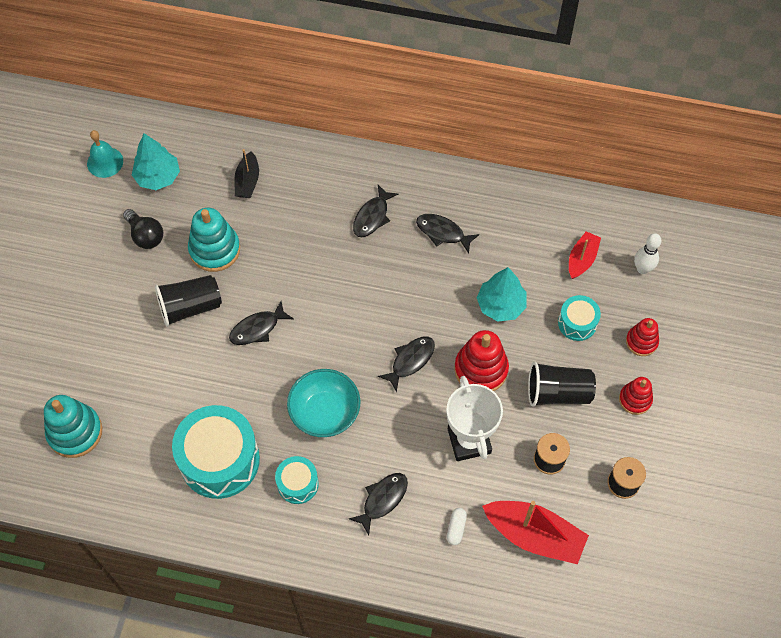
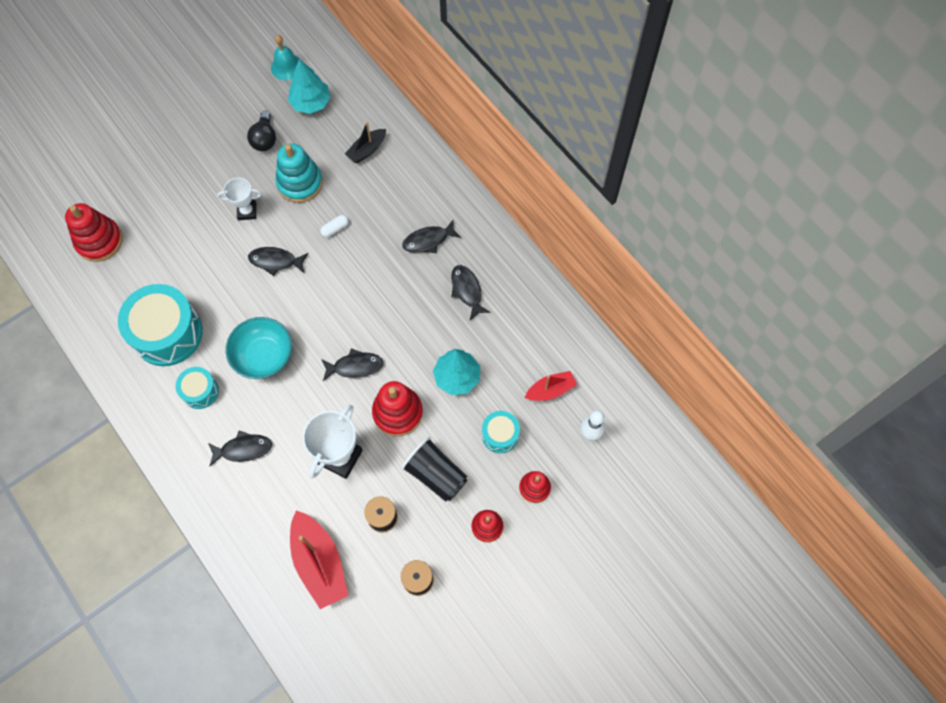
camera: 40 degrees right, 5 degrees up
(75, 432) = (99, 241): turquoise stacking toy -> red stacking toy
(190, 307) = (247, 211): black cup -> white trophy
(456, 528) = (272, 511): white capsule -> white capsule (335, 229)

